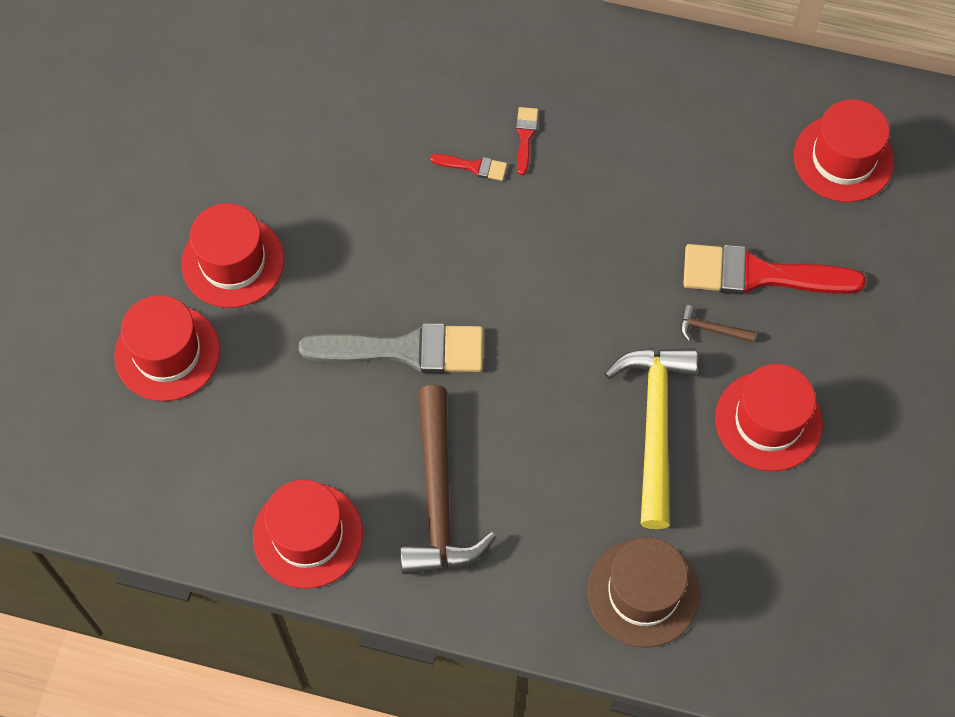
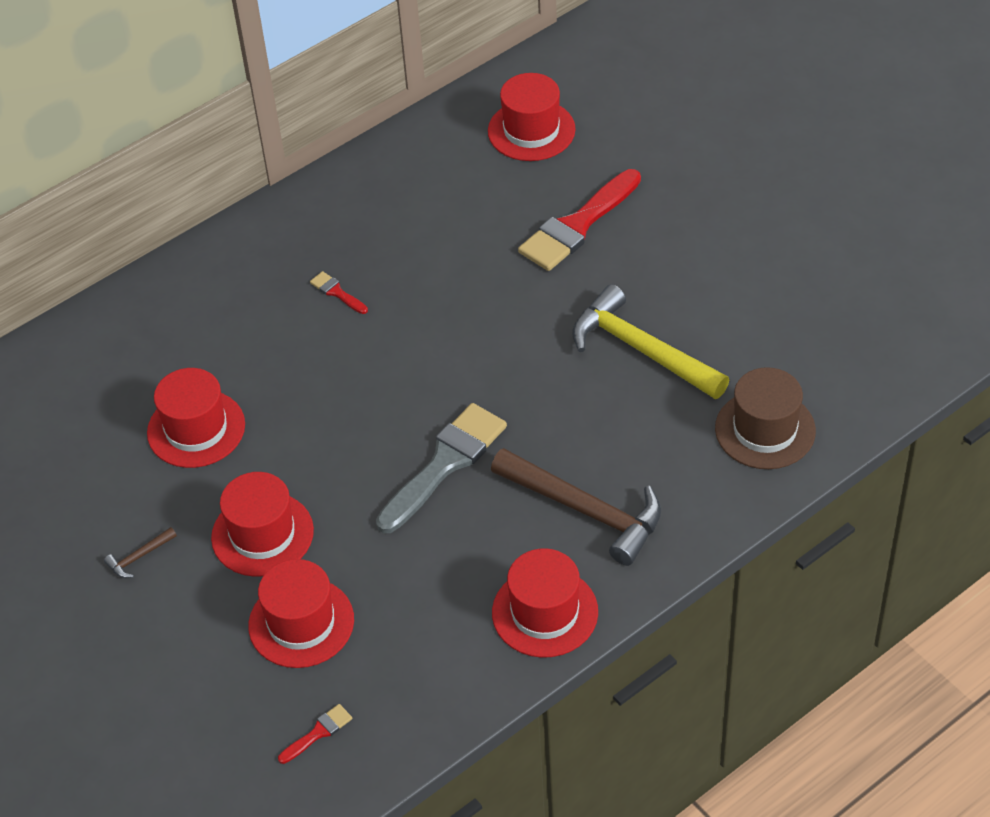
camera: 50 degrees left, 15 degrees down
(473, 167) = (331, 337): red brush -> red brush (318, 733)
(711, 329) = (595, 276): brown hammer -> brown hammer (139, 557)
(768, 421) = (694, 285): red hat -> red hat (196, 429)

